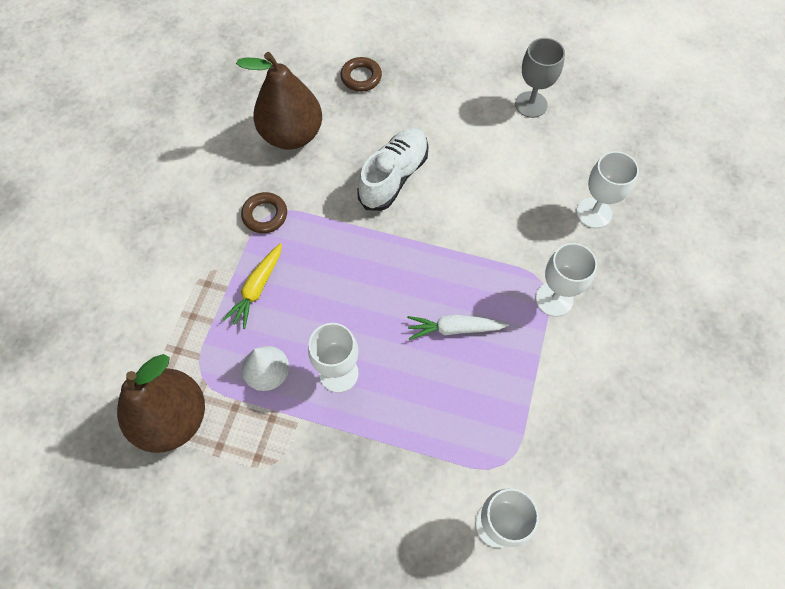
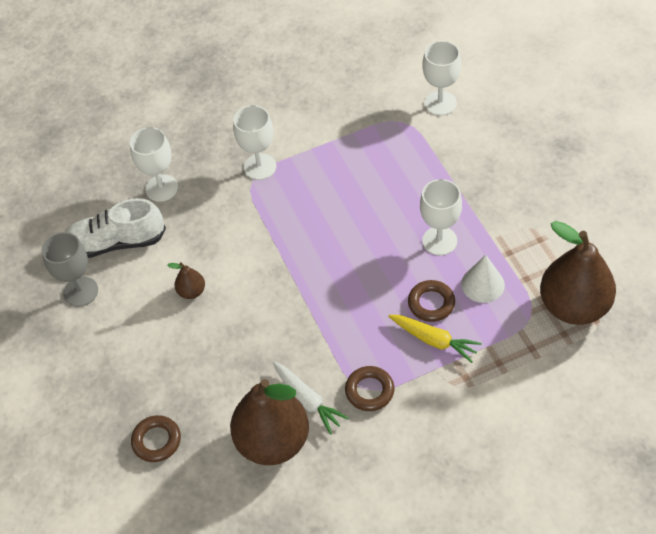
camera: 125 degrees left, 10 degrees down
(257, 288) = (434, 340): yellow carrot -> yellow carrot turned 45 degrees clockwise
(289, 314) = (431, 303): none -> brown ring
(393, 177) = (246, 331): white shoe -> white shoe (116, 243)
(454, 329) = (339, 203): white carrot -> white carrot (307, 400)
(464, 168) = (191, 291): none -> brown pear

